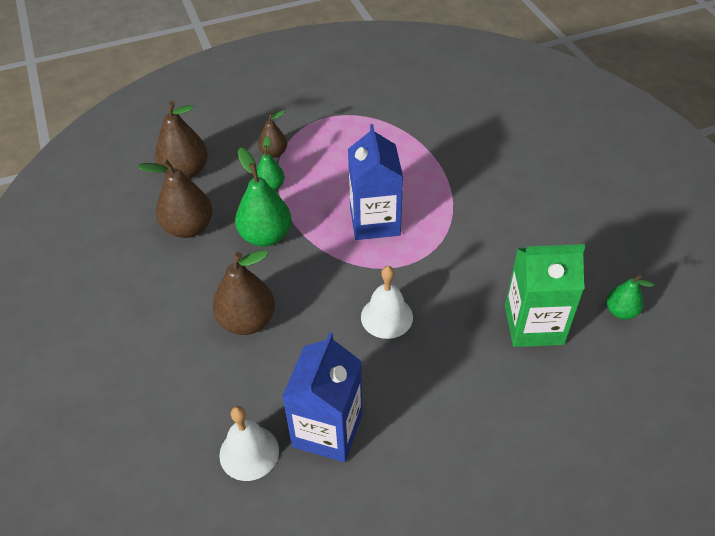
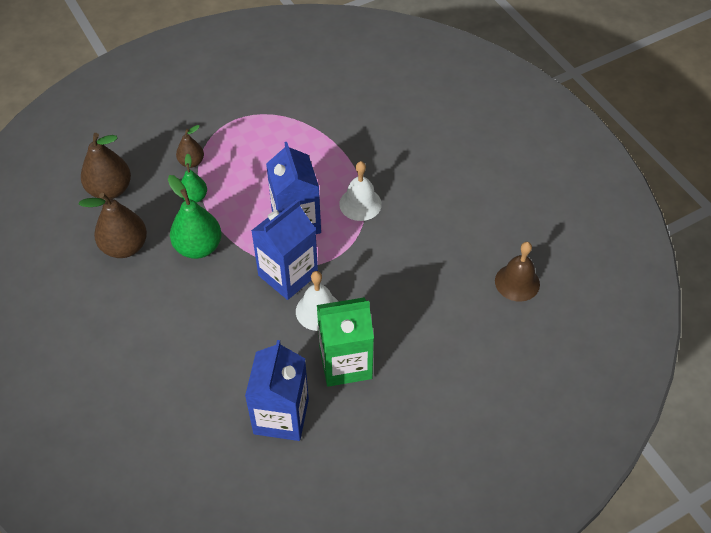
camera: 10 degrees left, 5 degrees up
(247, 321) = (196, 329): brown pear -> none
(249, 452) = (218, 443): white bell -> white bell (360, 204)
(358, 275) = (288, 275): none -> blue carton
(533, 325) = (445, 303): green carton -> green carton (345, 363)
(621, 311) = (517, 282): green pear -> brown bell

